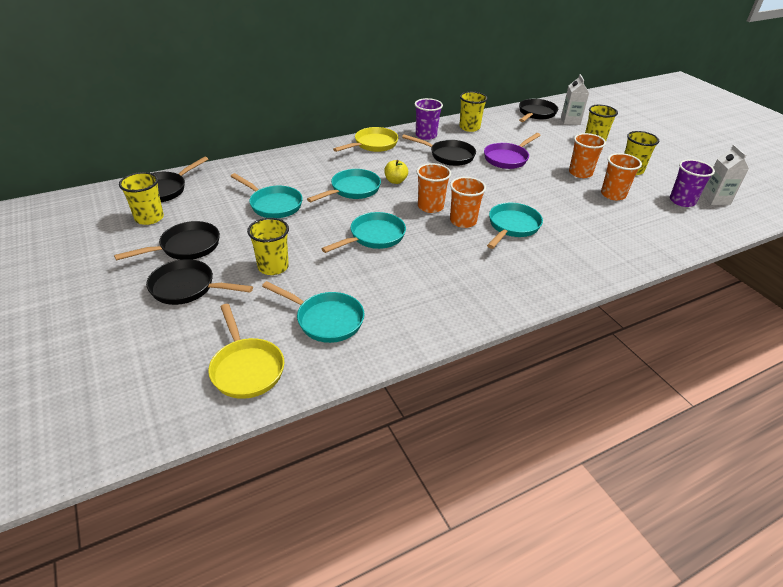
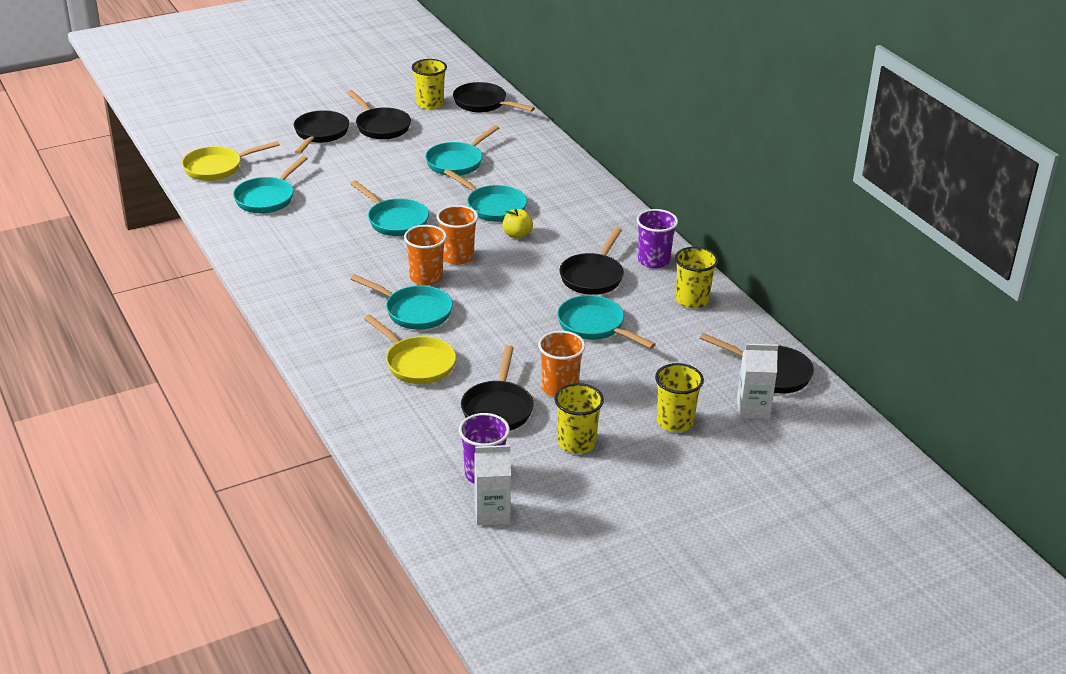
camera: 90 degrees right, 5 degrees down
(273, 267) = (346, 169): yellow cup -> none
(373, 144) = (614, 219): yellow pan -> yellow pan (417, 363)
(507, 158) = (595, 326): purple pan -> turquoise pan
(613, 194) = (498, 408): orange cup -> black pan

